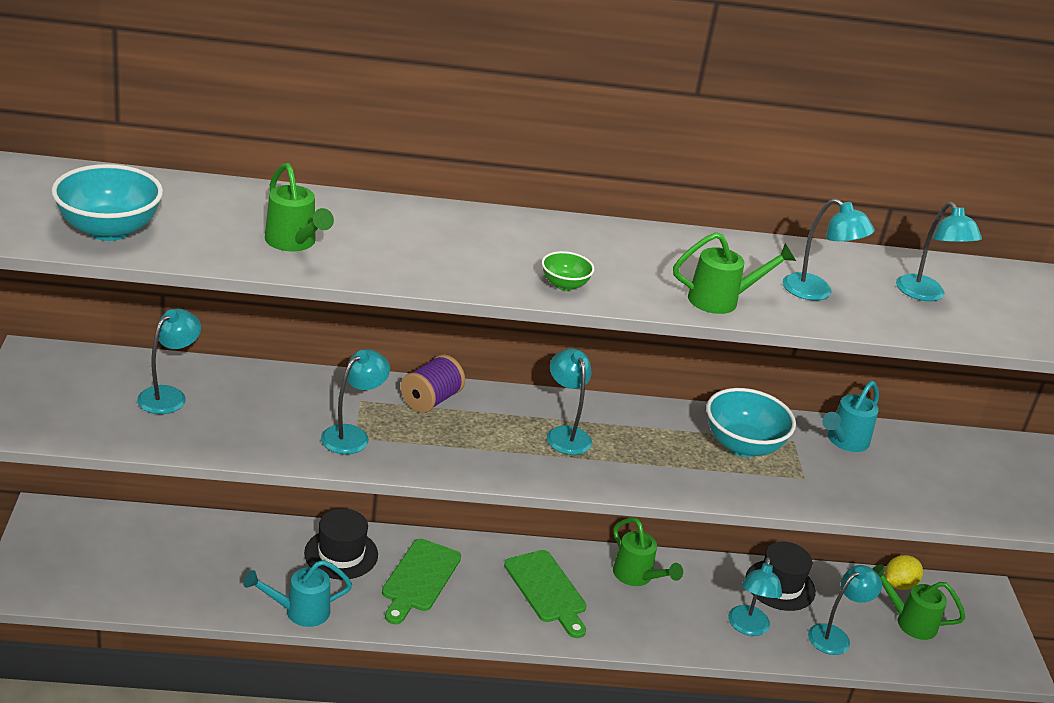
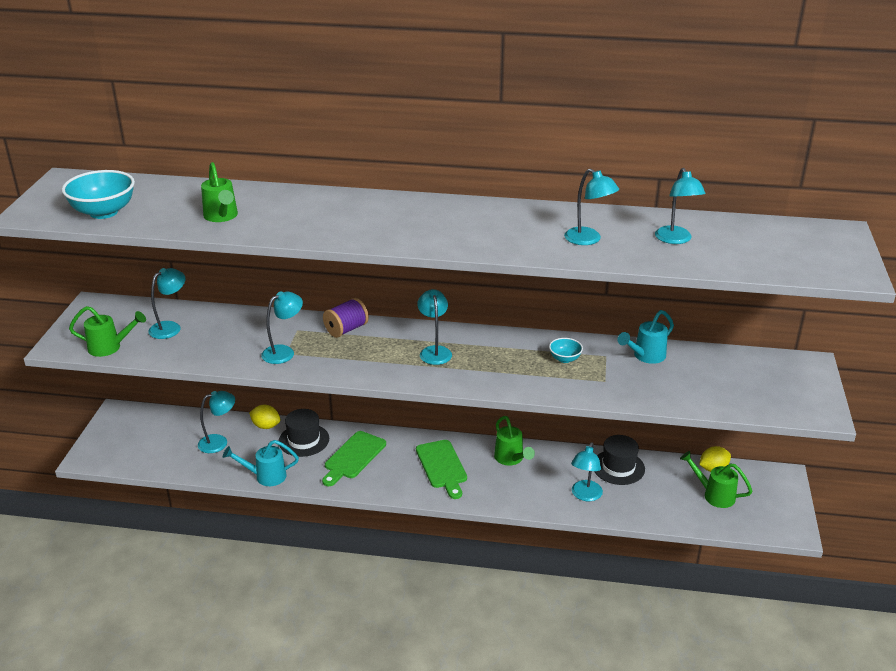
camera: 15 degrees right, 0 degrees up
(279, 533) = (266, 426): none -> yellow lemon
(564, 285) = (399, 238): green bowl -> none
(722, 300) = (512, 246): green watering can -> green watering can (110, 347)
(742, 445) = (565, 359): turquoise bowl -> turquoise bowl, size x0.51
(835, 636) = (651, 503): turquoise lamp -> turquoise lamp (219, 442)

